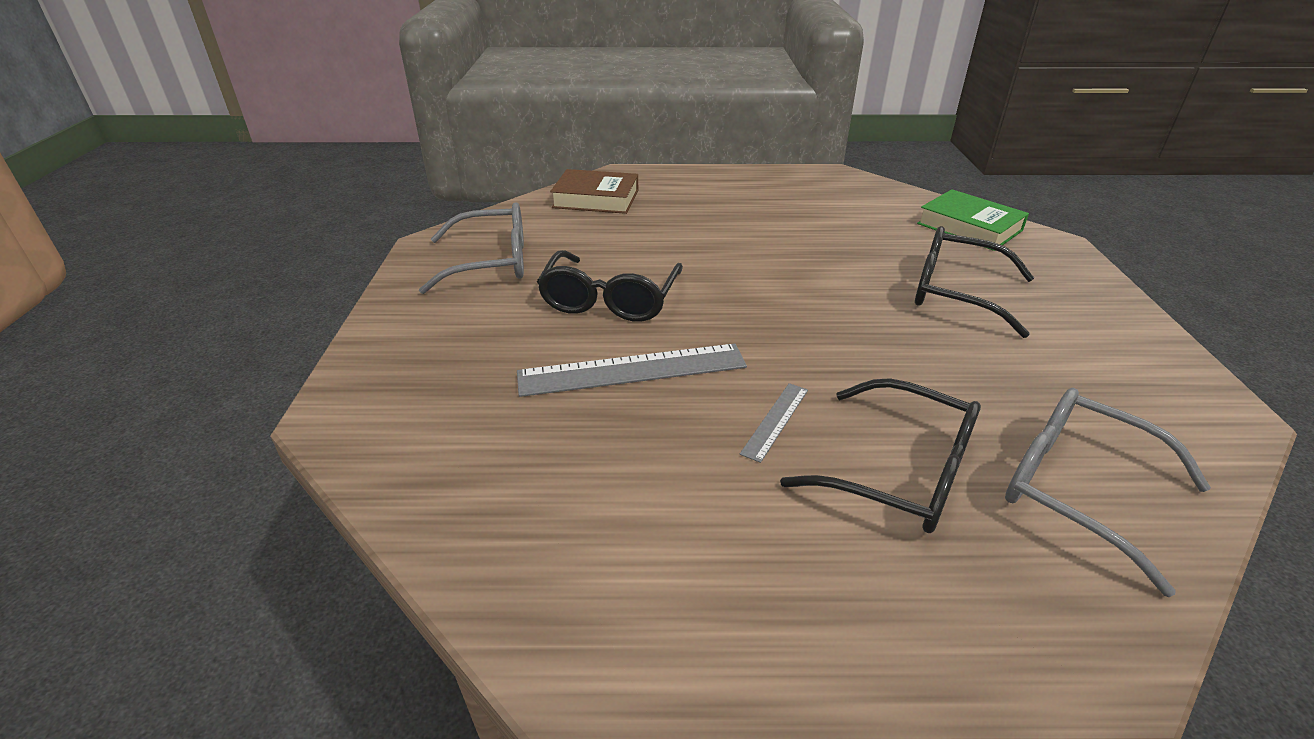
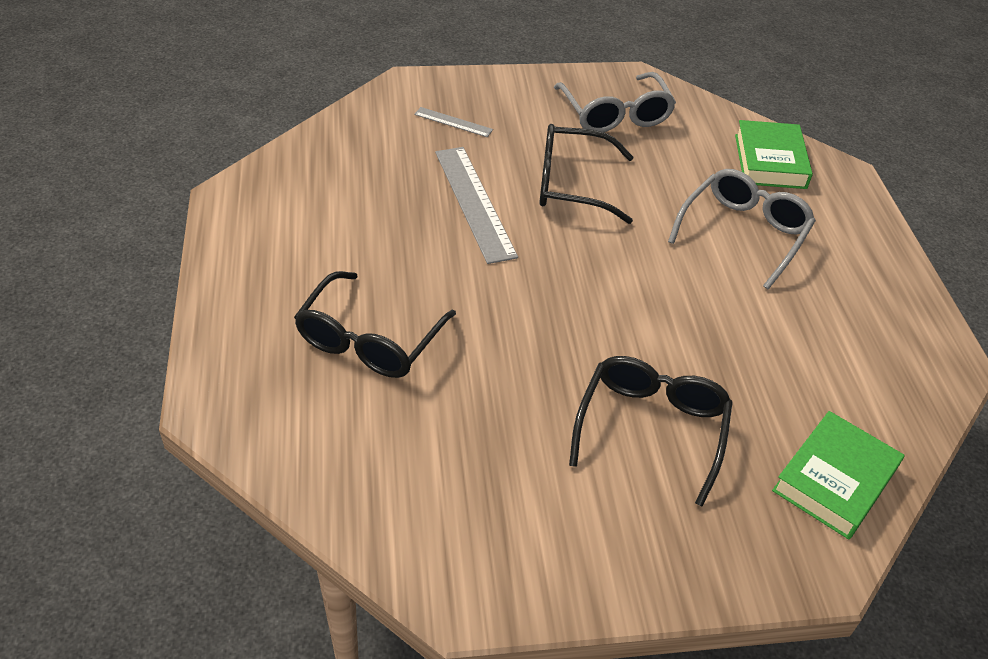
camera: 80 degrees right, 10 degrees up
(596, 199) = (770, 161): brown book -> green book
(775, 421) = (422, 277): grey ruler -> grey ruler (453, 122)
(1078, 490) = (354, 442): grey glasses -> grey glasses (743, 234)

